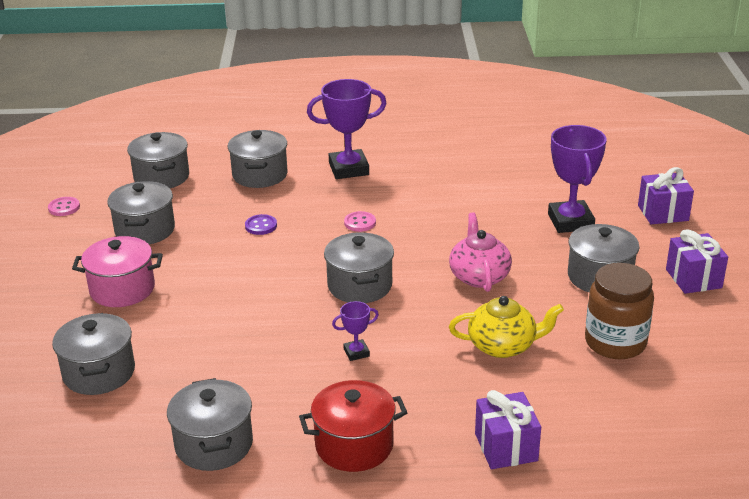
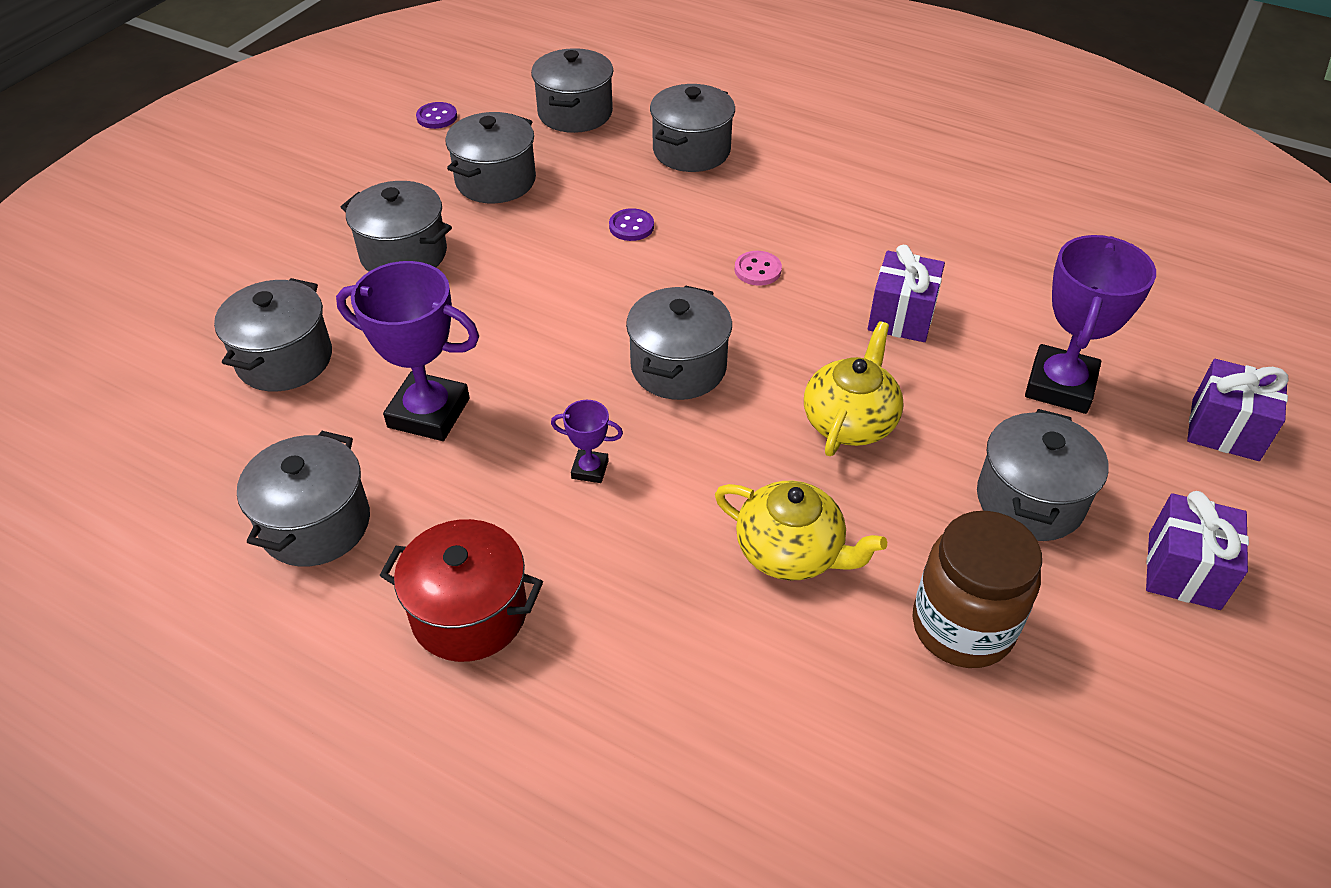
camera: 30 degrees right, 15 degrees up
(64, 208) = (437, 117): pink button -> purple button
(122, 289) = (404, 254): pink pot -> grey pot
(348, 169) = (810, 182): purple trophy -> purple trophy (429, 413)
(479, 276) = (850, 421): pink teapot -> yellow teapot
(506, 447) = (658, 724): purple gift -> purple gift (901, 316)

